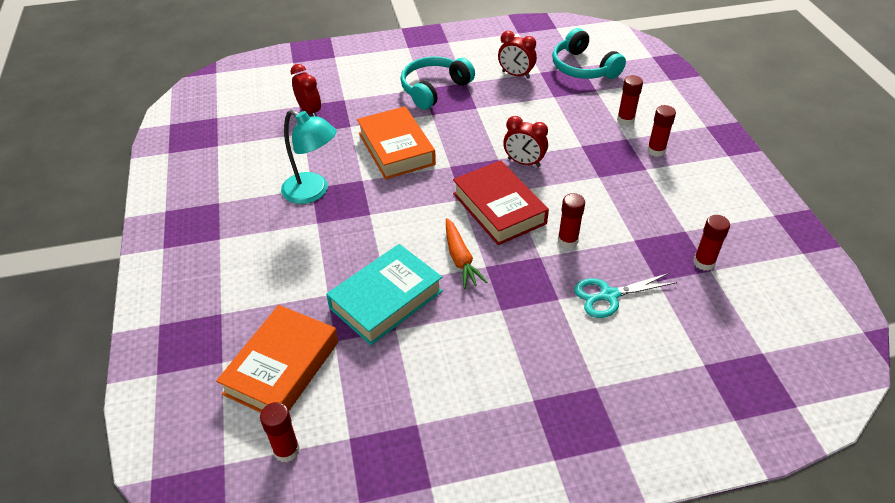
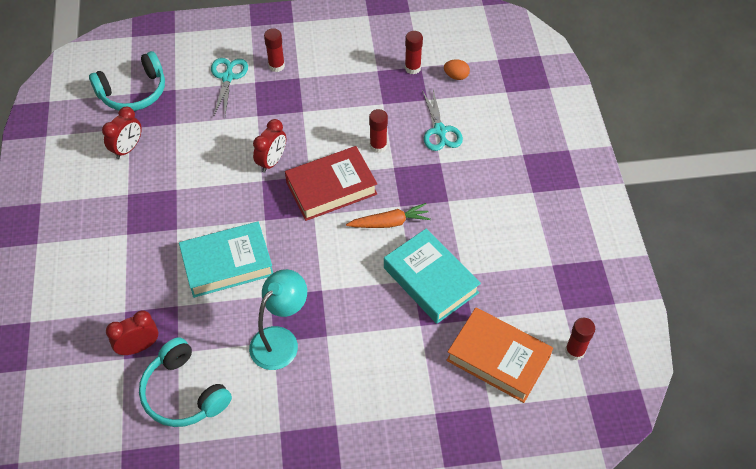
camera: 85 degrees left, 10 degrees up
(396, 149) = (227, 264): orange book -> turquoise book
(434, 89) = (132, 223): turquoise headphones -> turquoise headphones (184, 393)
(625, 120) = (228, 77): red glue stick -> turquoise scissors
(709, 307) = (456, 76): none -> orange egg

